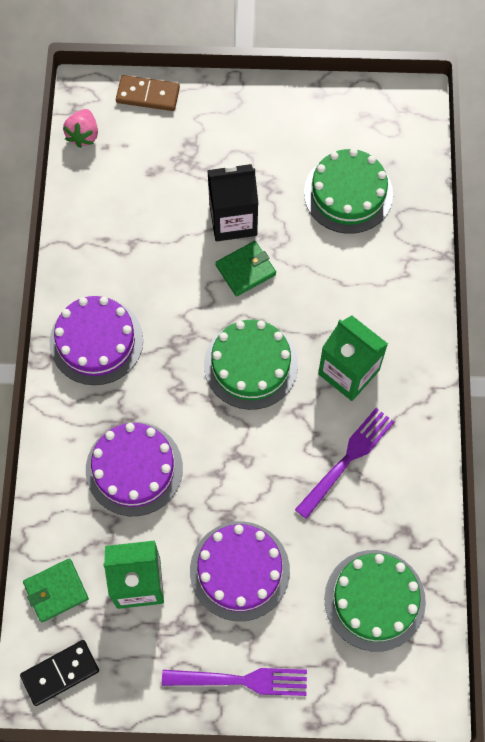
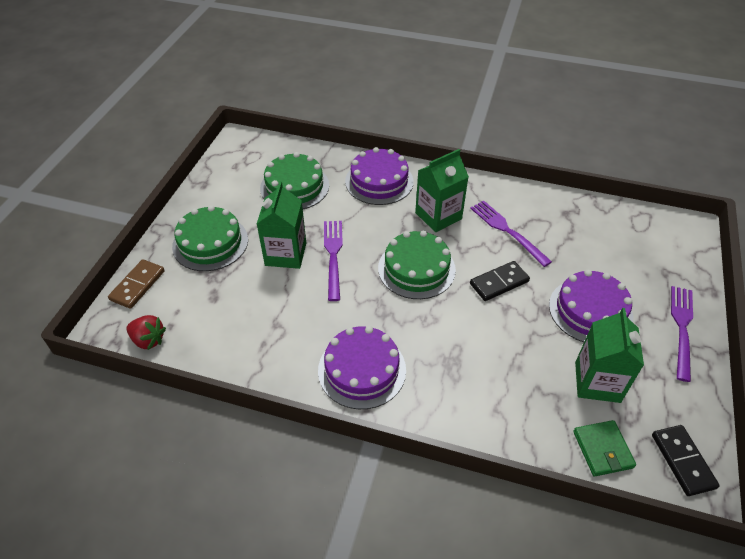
camera: 75 degrees left, 20 degrees down
(83, 135) = (148, 340): pink strawberry -> red strawberry
(134, 468) = (491, 365): purple cake -> purple cake (379, 181)
(233, 220) = (286, 254): black carton -> green carton
(245, 270) = (333, 255): green wallet -> purple fork
(255, 461) = (499, 282): none -> black domino
(374, 600) = (617, 239): green cake -> green cake (210, 243)

